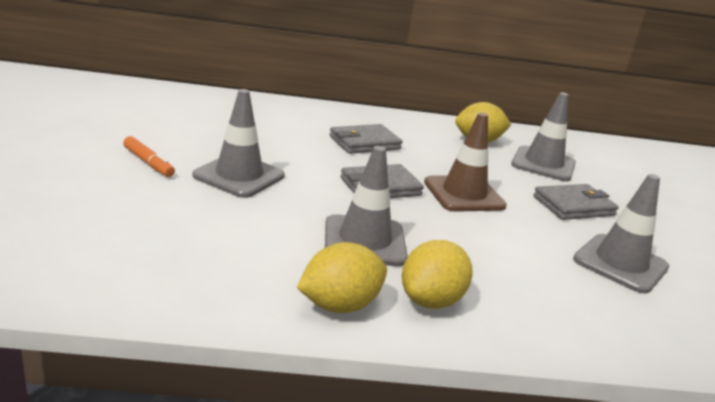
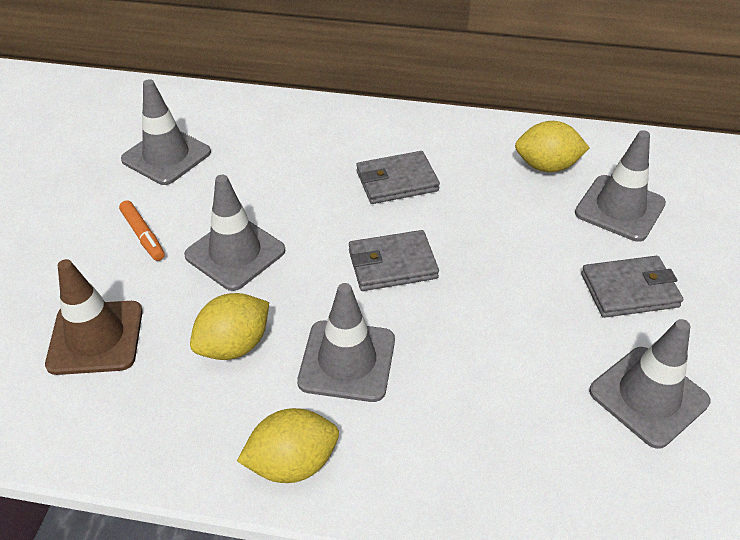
camera: 15 degrees right, 20 degrees up
(158, 119) = (166, 156): none -> grey traffic cone
(431, 300) = (393, 457): yellow lemon -> yellow lemon (234, 345)
(464, 194) = (492, 274): brown traffic cone -> brown traffic cone (96, 337)

